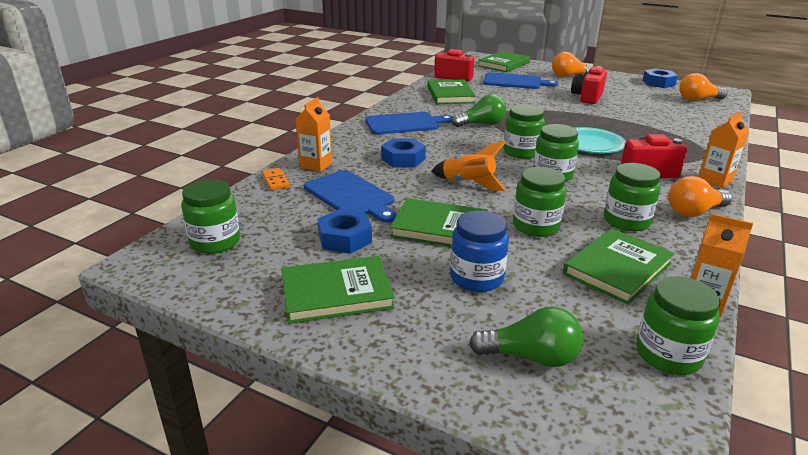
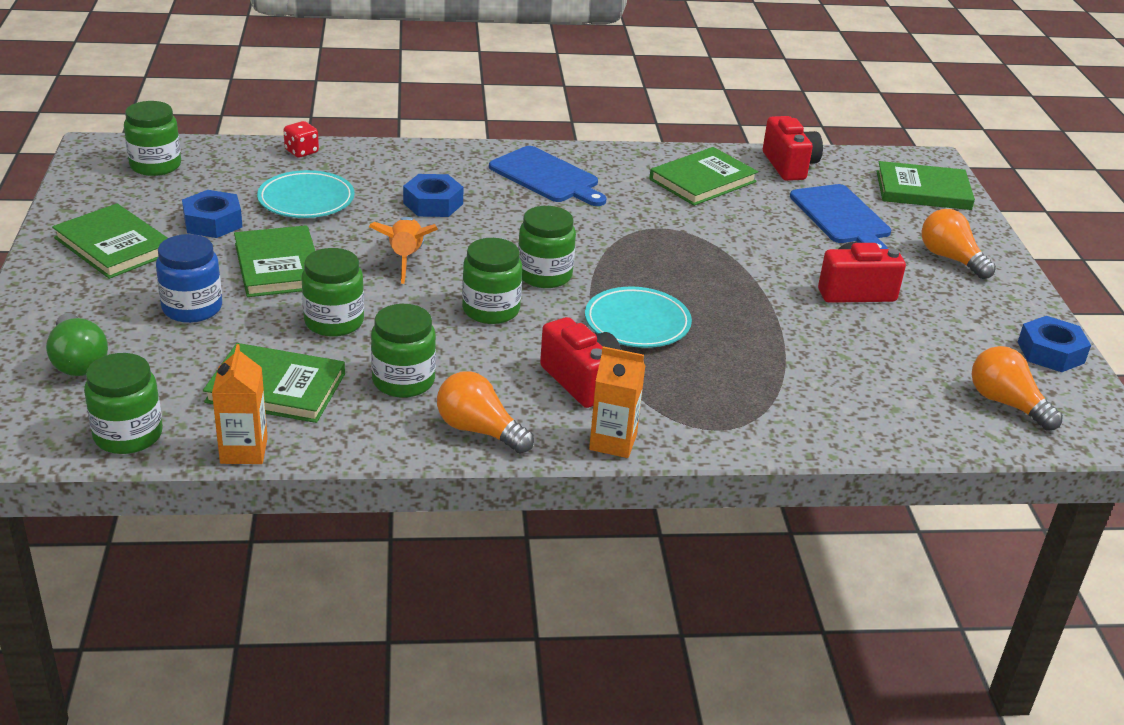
camera: 55 degrees right, 5 degrees up
(275, 181) = (301, 152): orange domino -> red dice
(316, 165) = (361, 160): orange carton -> none
(351, 196) = (306, 200): blue cutting board -> turquoise plate
(481, 124) = (612, 228): green light bulb -> none

